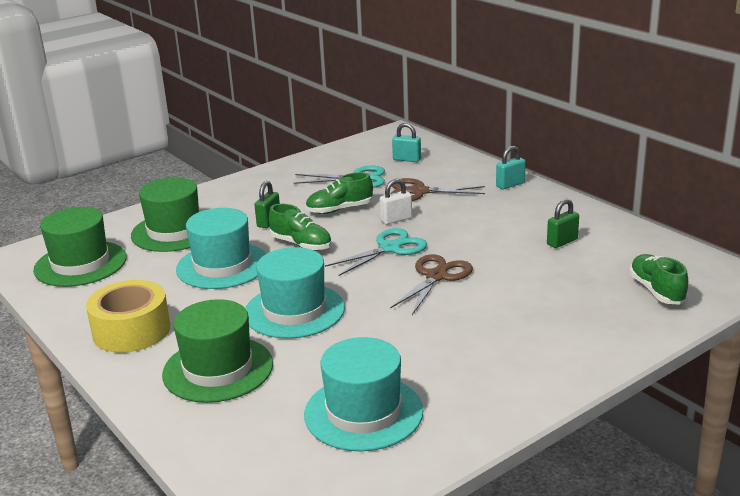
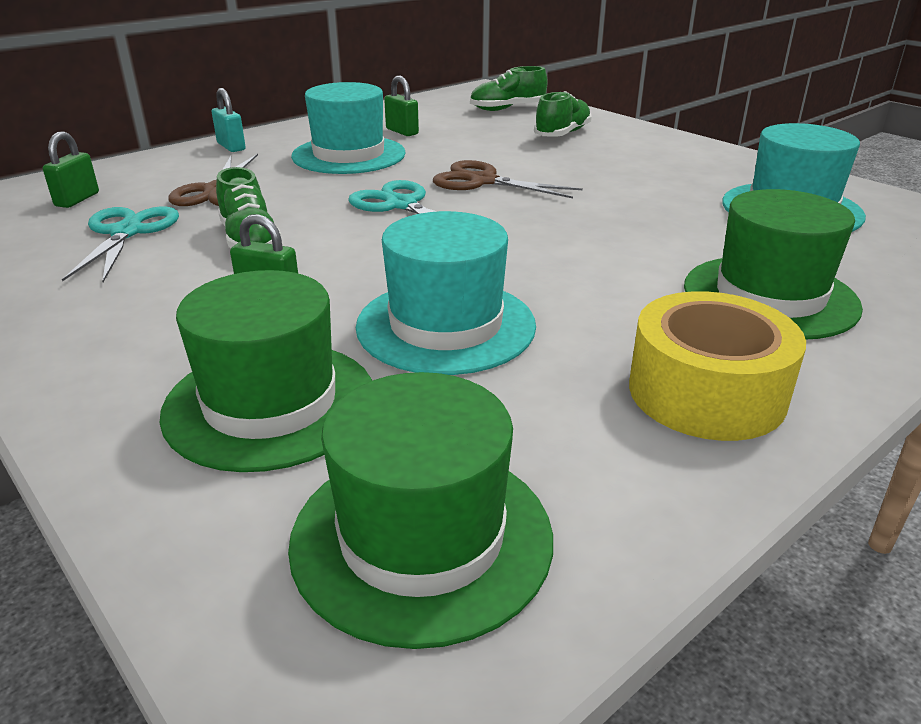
camera: 95 degrees left, 5 degrees up
(294, 311) = (589, 255): turquoise hat -> turquoise hat (349, 155)
(301, 244) = (374, 263): green shoe -> green shoe (562, 134)
(396, 219) = (308, 203): white padlock -> none
(407, 159) = (77, 199): turquoise padlock -> green padlock

